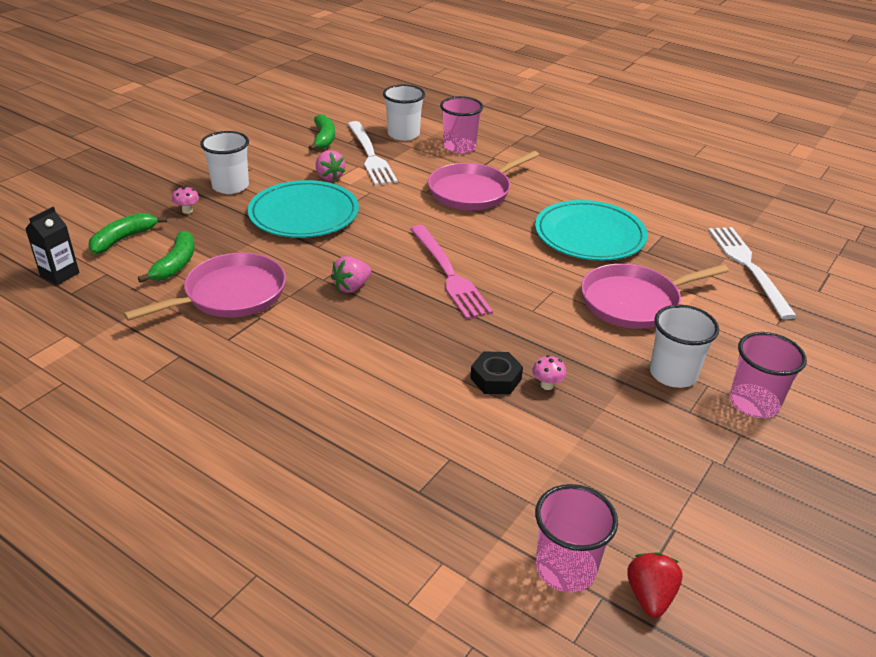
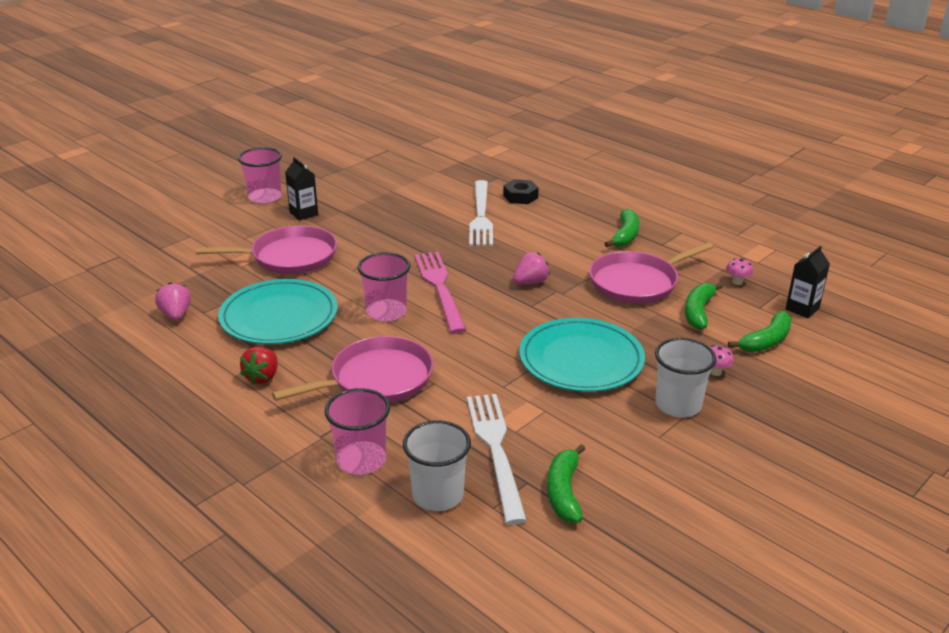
camera: 170 degrees left, 5 degrees down
(225, 367) = (625, 235): none -> green banana
(329, 177) = (553, 413): pink strawberry -> pink strawberry (176, 315)
(495, 379) = (431, 218): black nut -> black nut (520, 196)
(547, 385) = (397, 213): pink mushroom -> pink mushroom (737, 282)
(565, 568) = (431, 151): pink cup -> pink cup (386, 312)
(650, 596) = (395, 143): red strawberry -> red strawberry (262, 377)
(673, 374) = (304, 213): white cup -> black carton
(748, 267) = (155, 277): white fork -> white fork (480, 216)

